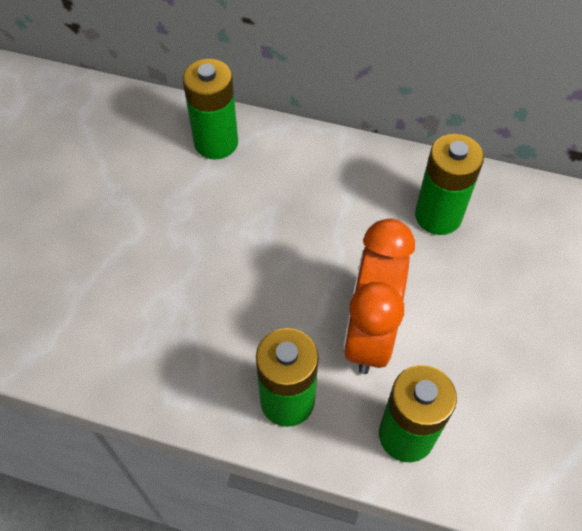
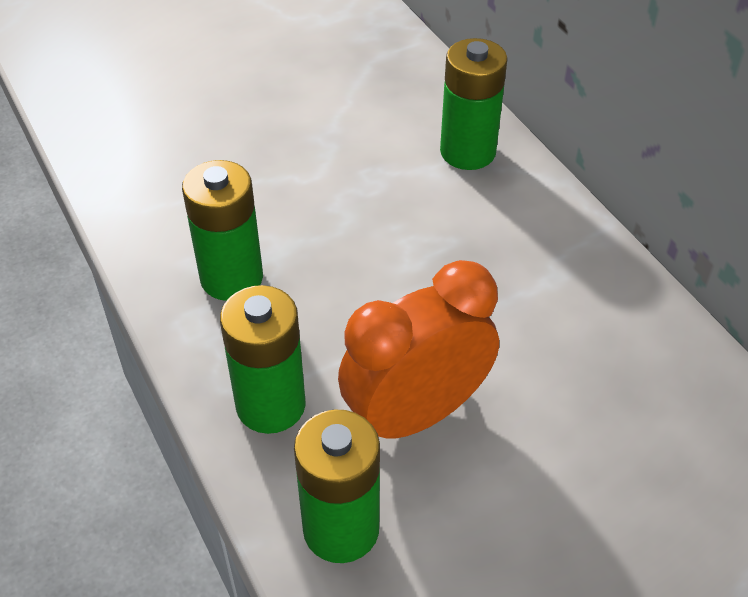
camera: 45 degrees right, 10 degrees down
(438, 216) = (621, 369): green battery -> green battery (231, 278)

